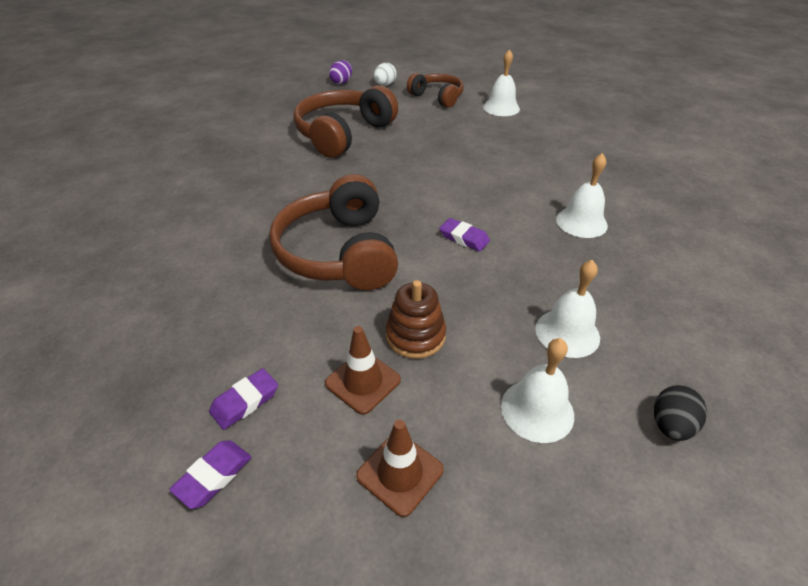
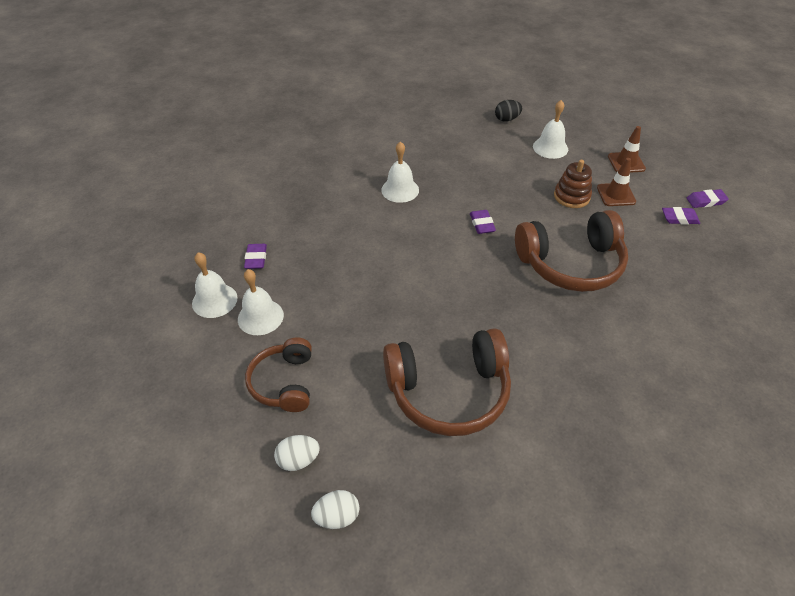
camera: 135 degrees left, 5 degrees up
(339, 252) = (571, 264): brown headphones -> brown headphones turned 45 degrees clockwise
(341, 82) = (337, 516): purple egg -> white egg
(565, 124) = (256, 258): none -> purple eraser
(567, 333) = (498, 158): white bell -> white bell (214, 300)

